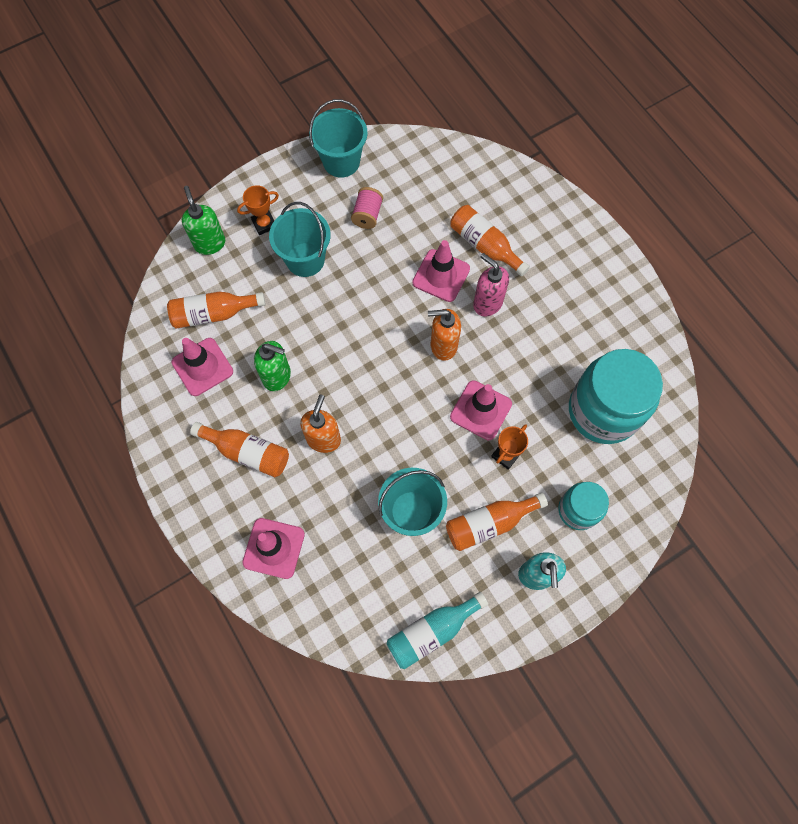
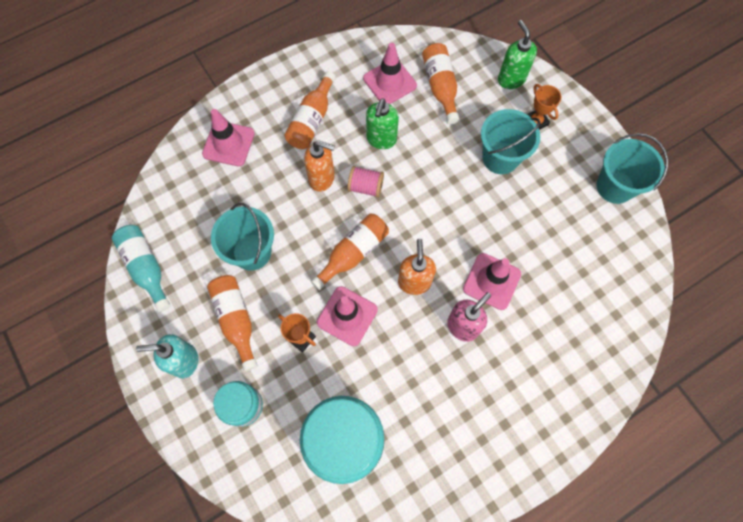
camera: 90 degrees right, 0 degrees up
(210, 243) = (511, 79): green soap dispenser -> green soap dispenser turned 90 degrees counterclockwise
(367, 215) = (555, 211): pink spool -> pink spool (366, 187)
(485, 246) = (530, 326): orange bottle -> orange bottle (353, 253)

